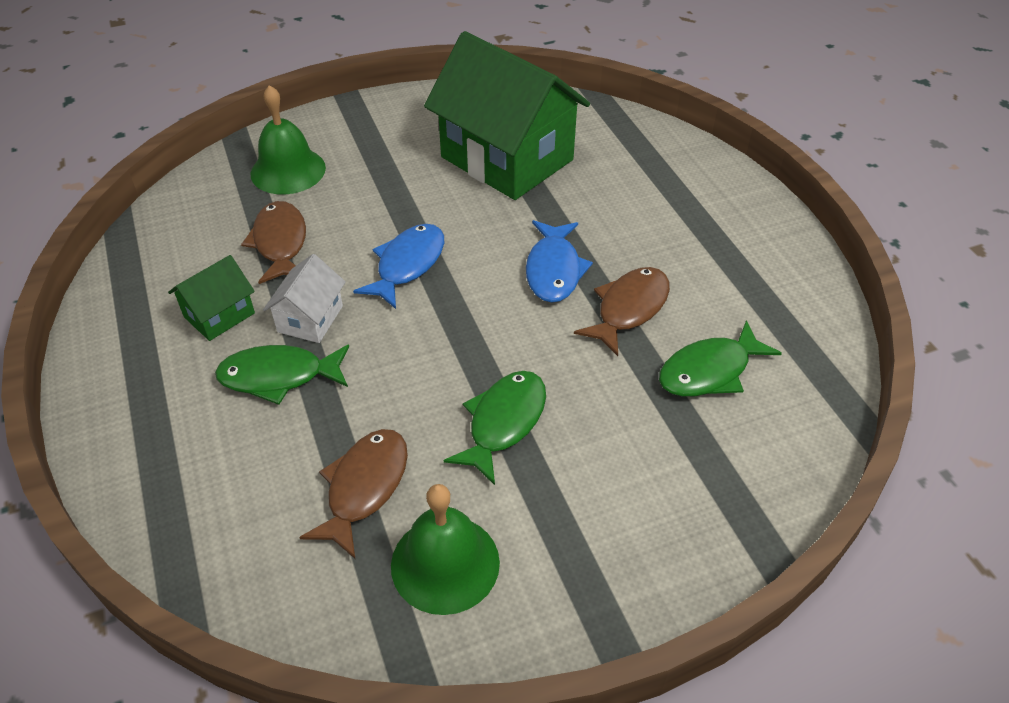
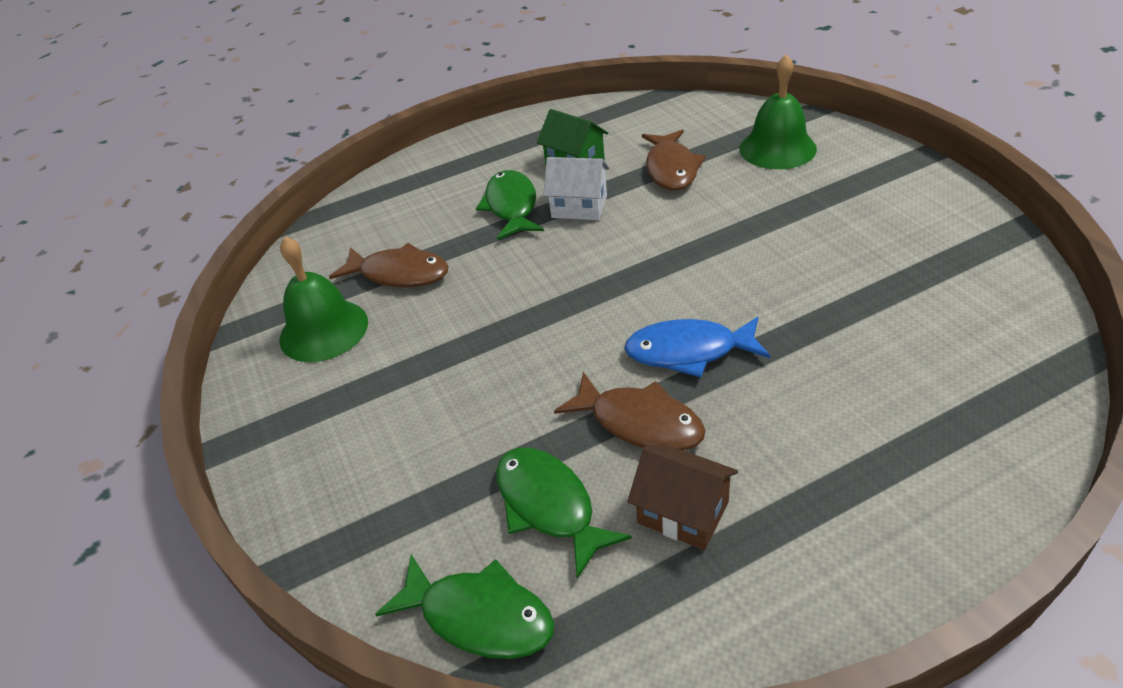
camera: 90 degrees right, 5 degrees down
(280, 243) = (671, 169): brown fish -> brown fish turned 105 degrees clockwise
(407, 265) = (665, 246): blue fish -> none
(503, 422) = (467, 342): green fish -> green fish (479, 616)
(507, 158) = (880, 286): green house -> none
(717, 297) = (683, 512): none -> brown house

